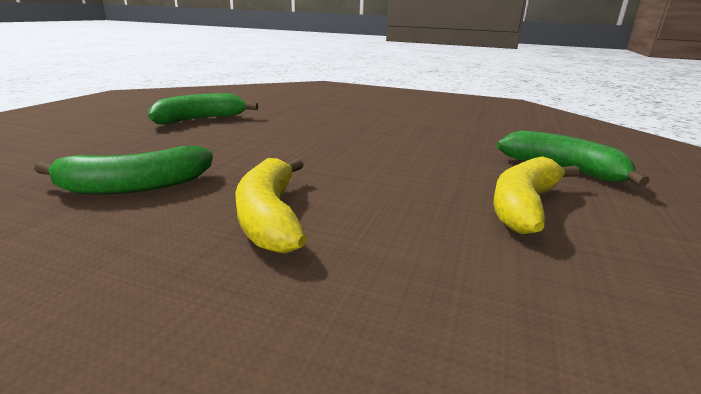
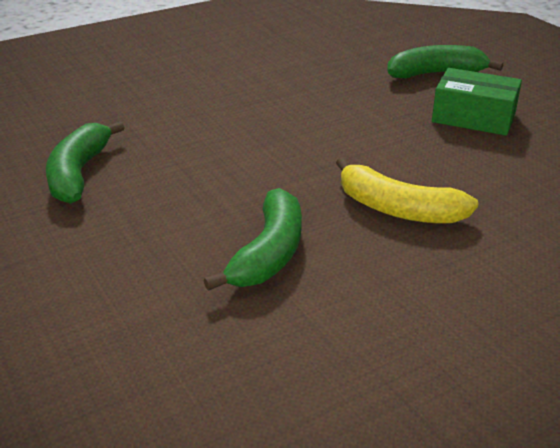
camera: 50 degrees left, 10 degrees up
(524, 206) = (473, 117): yellow banana -> green box

